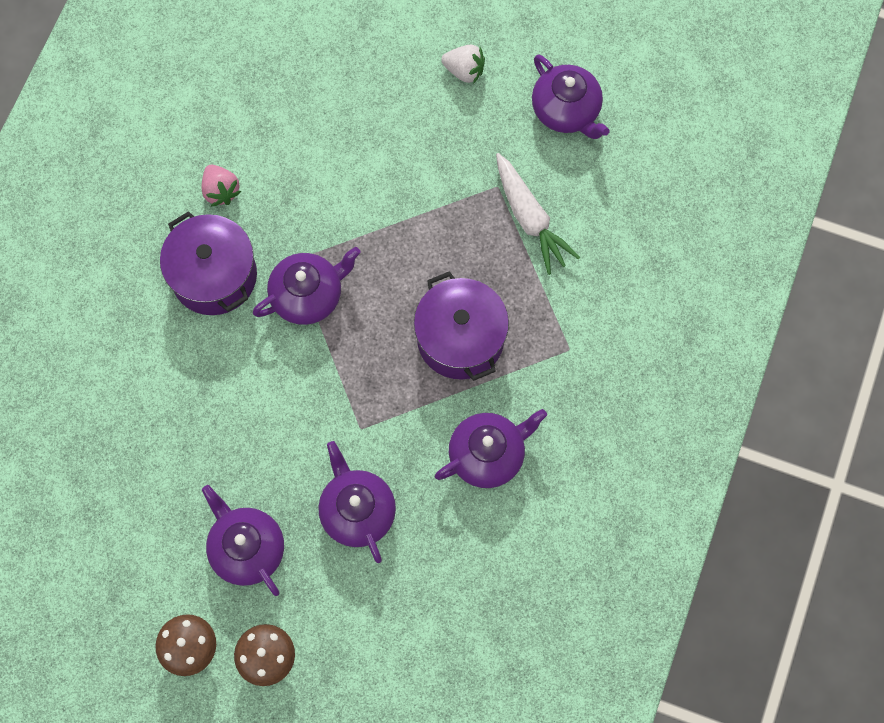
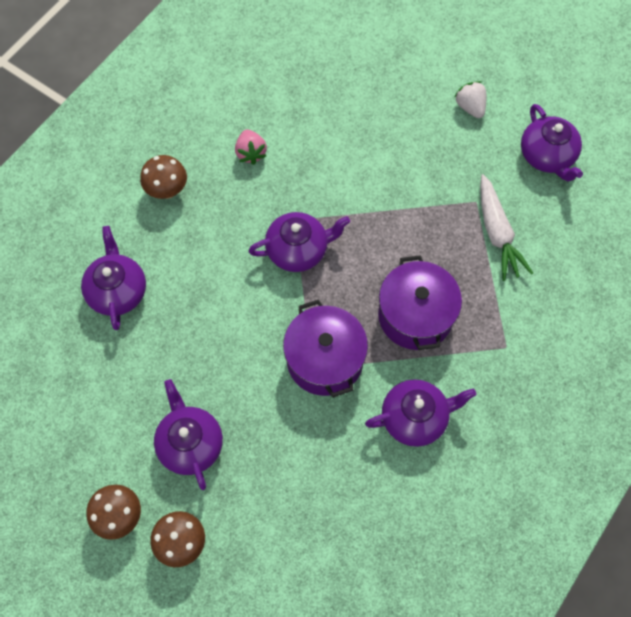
camera: 15 degrees right, 5 degrees down
(135, 261) = (167, 190): none -> brown mushroom
(214, 276) = (227, 216): purple pot -> purple pot (325, 360)
(357, 511) = (291, 436): purple teapot -> purple teapot (117, 291)
(464, 71) = (470, 107): white strawberry -> white strawberry turned 150 degrees counterclockwise

